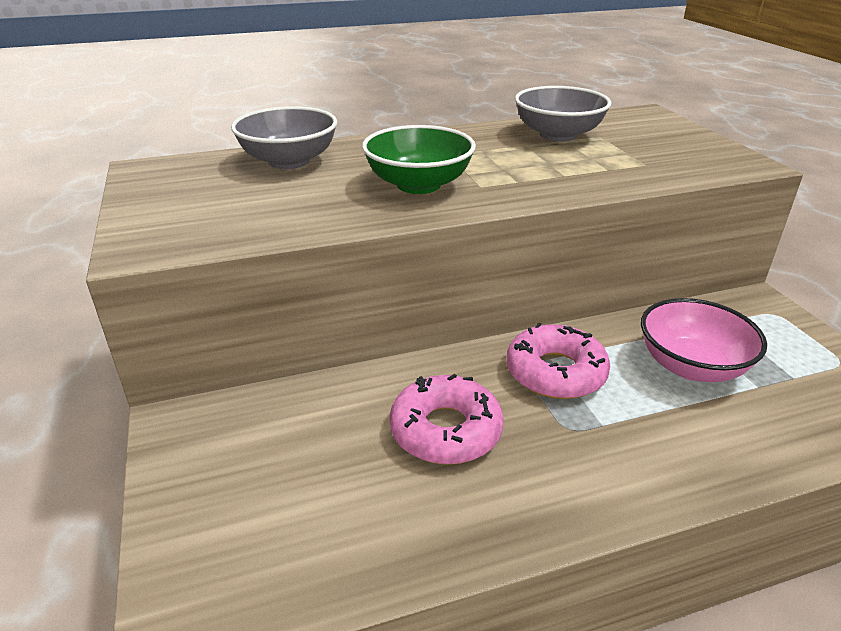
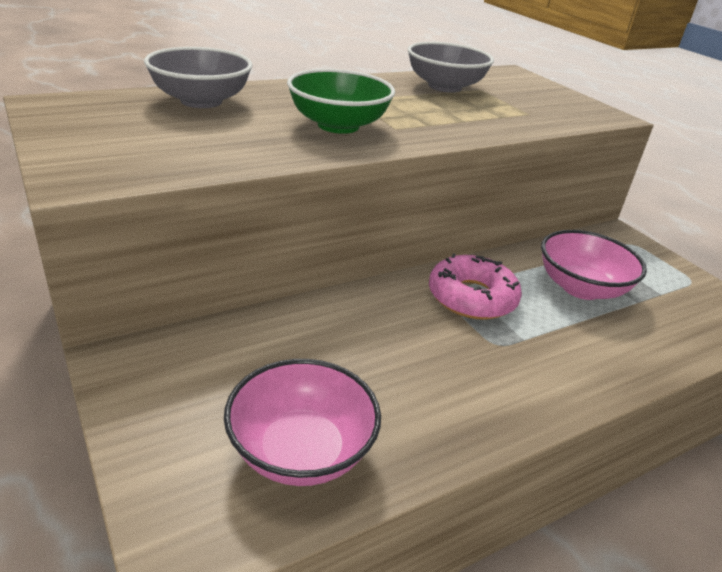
camera: 15 degrees left, 0 degrees up
(320, 533) = (301, 451): none -> pink bowl
(446, 430) = (390, 352): pink donut -> none

